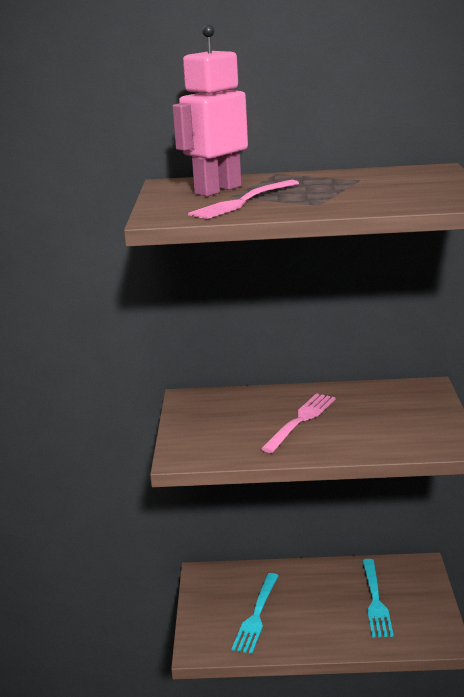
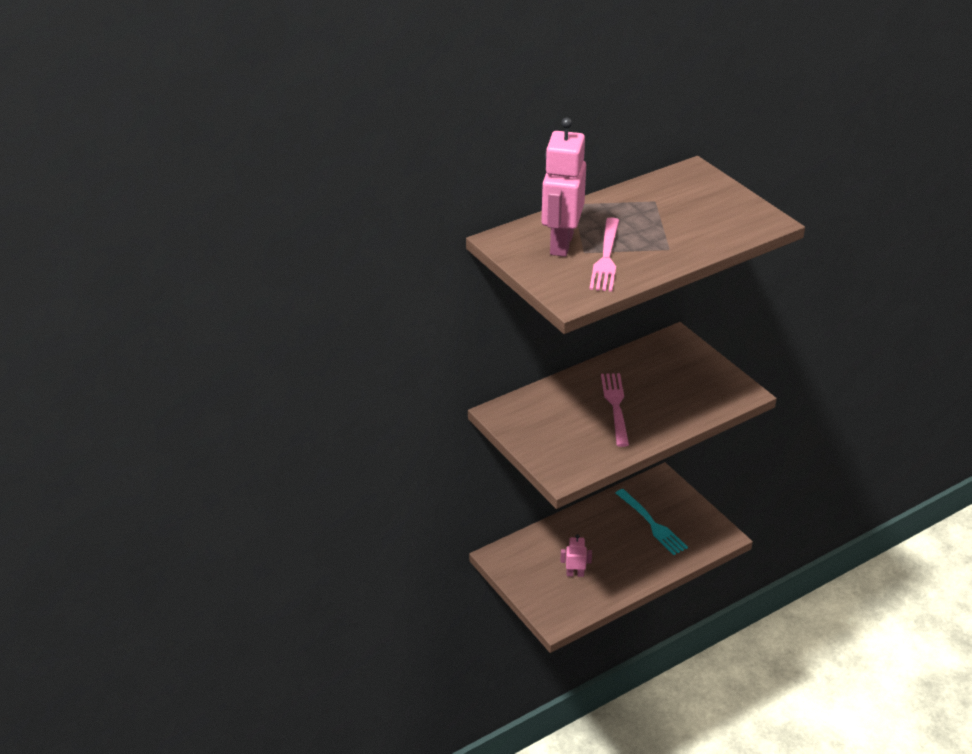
camera: 35 degrees left, 15 degrees up
(256, 615) = (575, 574): turquoise fork -> pink robot

